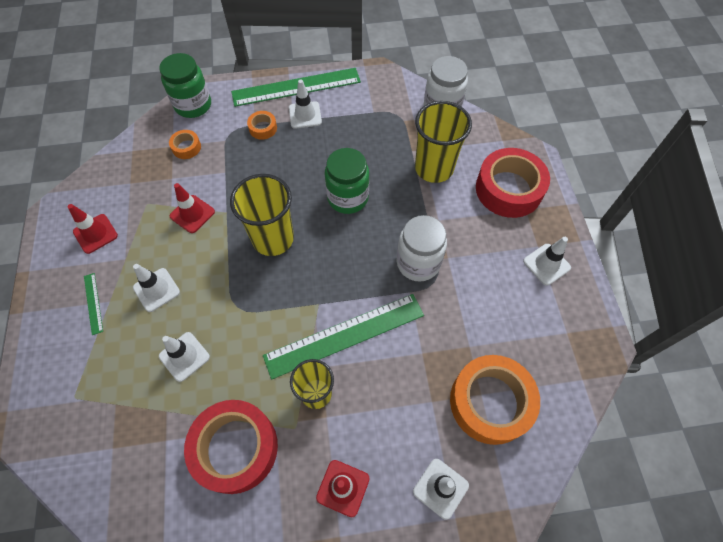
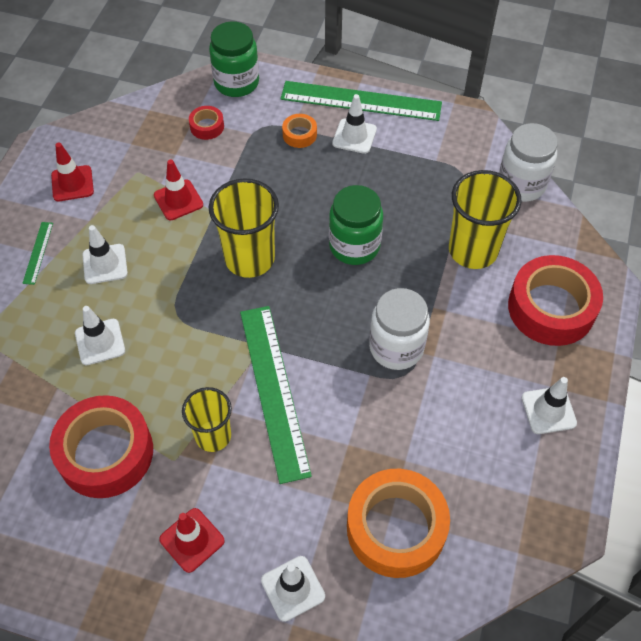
camera: 25 degrees right, 5 degrees down
(186, 147) = (207, 126): orange tape -> red tape
(345, 335) = (273, 390): green ruler -> green ruler turned 75 degrees clockwise

